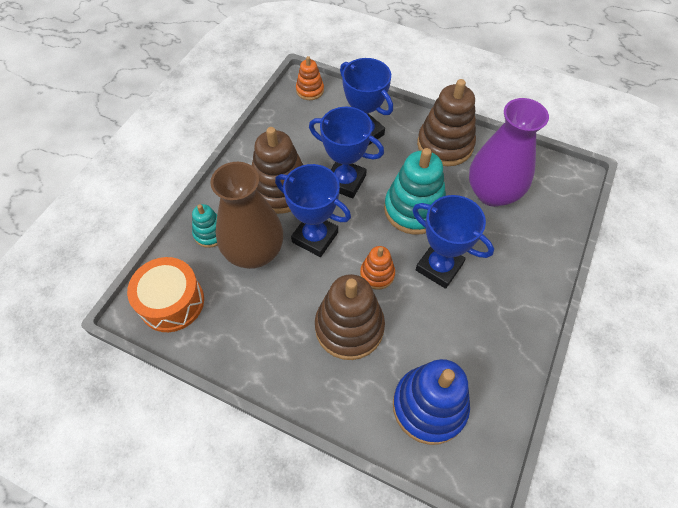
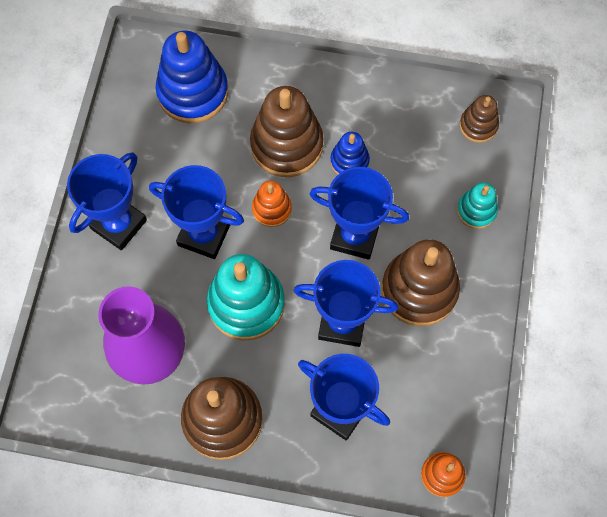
camera: 165 degrees right, 10 degrees up
(172, 302) = (478, 125): orange drum -> brown stacking toy
(254, 252) = (416, 201): brown vase -> none
(298, 298) = (349, 161): none -> blue stacking toy
(513, 293) = (118, 224): none -> blue trophy

